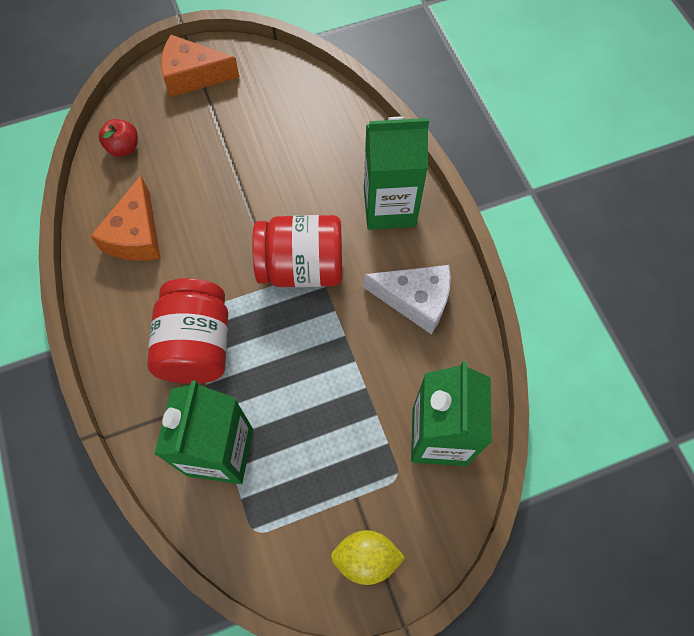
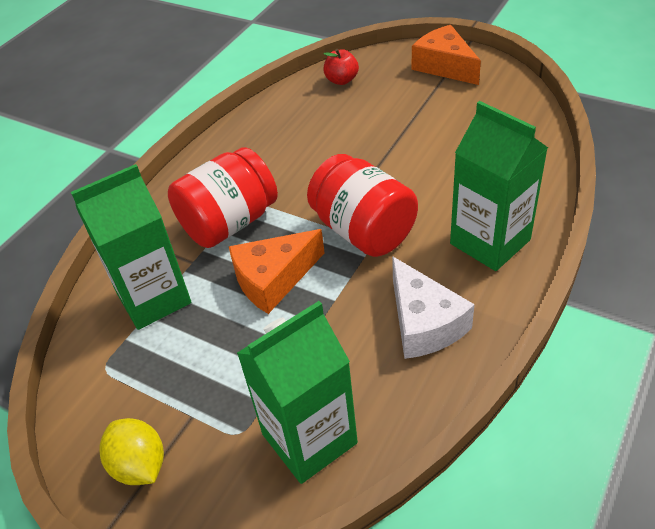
camera: 55 degrees right, 20 degrees down
(136, 235) = (282, 133): orange cheese -> orange cheese (273, 279)

